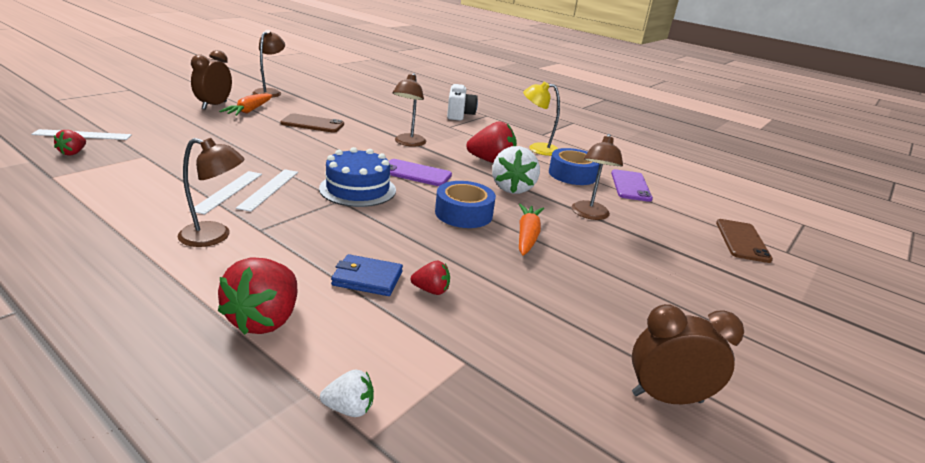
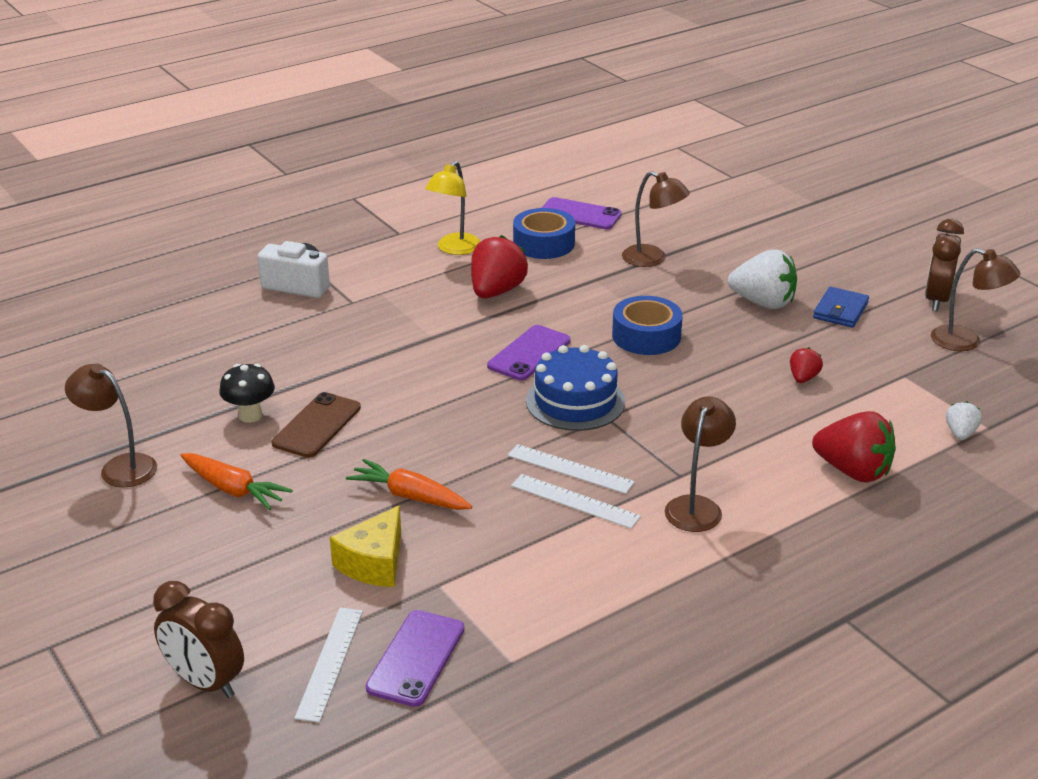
camera: 70 degrees left, 5 degrees up
(73, 153) = (416, 658): red strawberry -> purple phone
(172, 140) = (374, 563): none -> yellow cheese
(214, 105) = (191, 529): brown clock -> brown clock (205, 682)
(320, 111) = (250, 415): none -> black mushroom
(367, 278) = (783, 411): blue wallet -> blue wallet (840, 311)
(408, 143) = (418, 346): brown lamp -> brown lamp (966, 342)
(512, 188) = (581, 292): white strawberry -> white strawberry (763, 302)
(527, 236) = (699, 306): orange carrot -> orange carrot (409, 496)
(742, 241) = (711, 192): brown phone -> none

